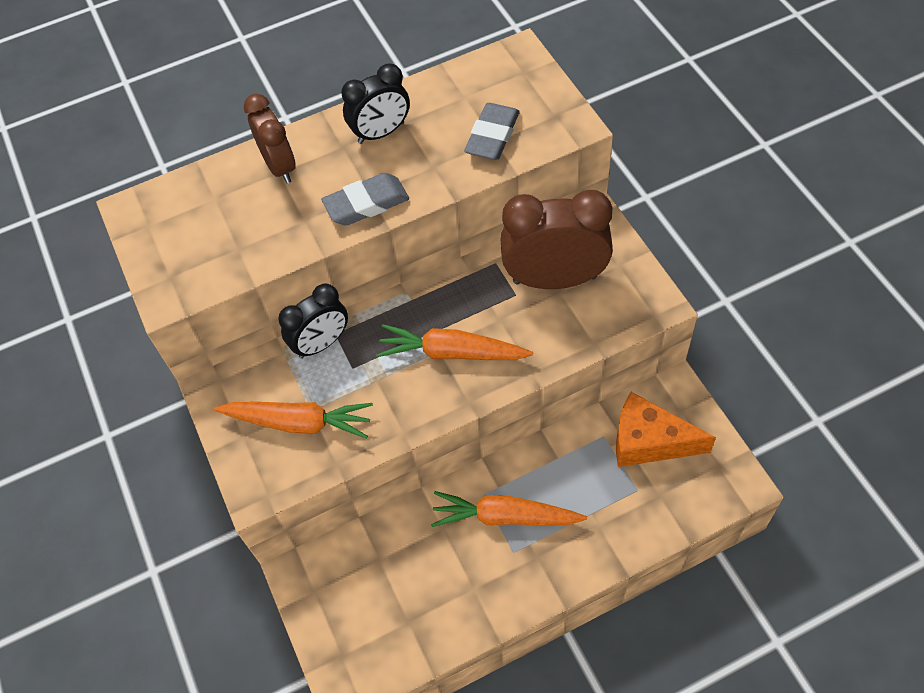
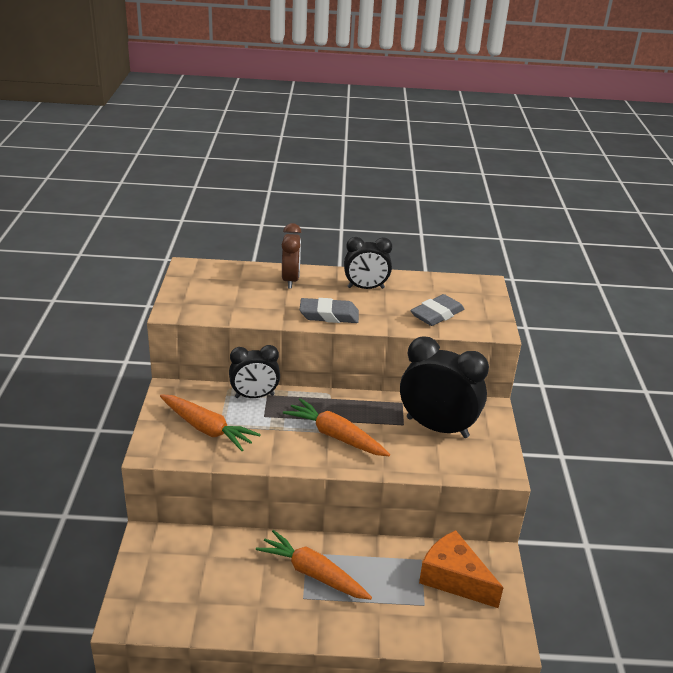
camera: 20 degrees right, 25 degrees down
(554, 279) = (437, 427): brown clock -> black clock

